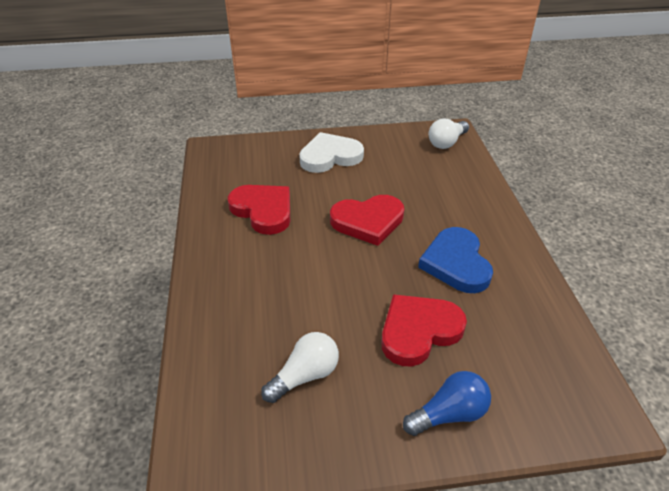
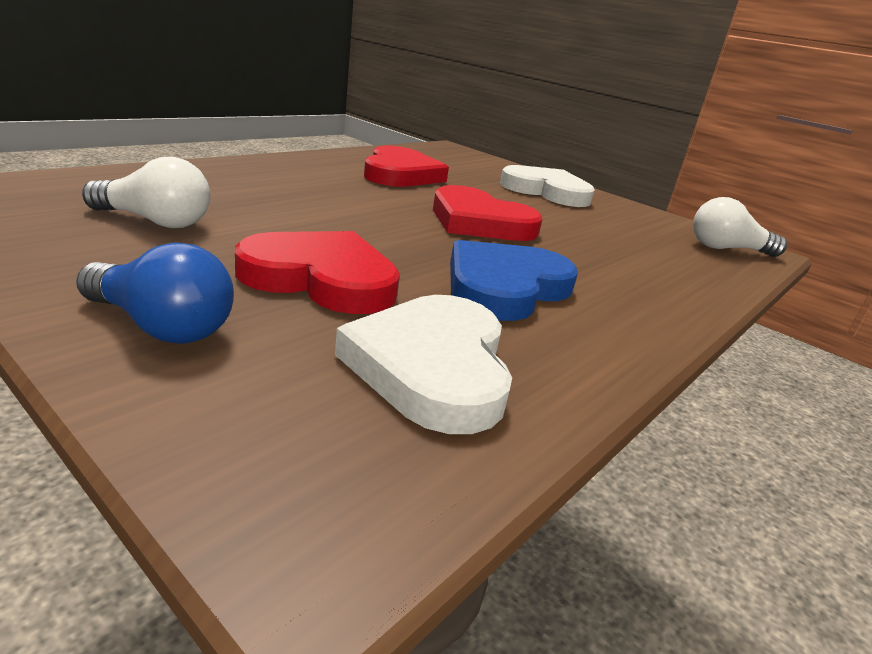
camera: 45 degrees right, 15 degrees down
(519, 333) = (432, 367): none -> white heart

